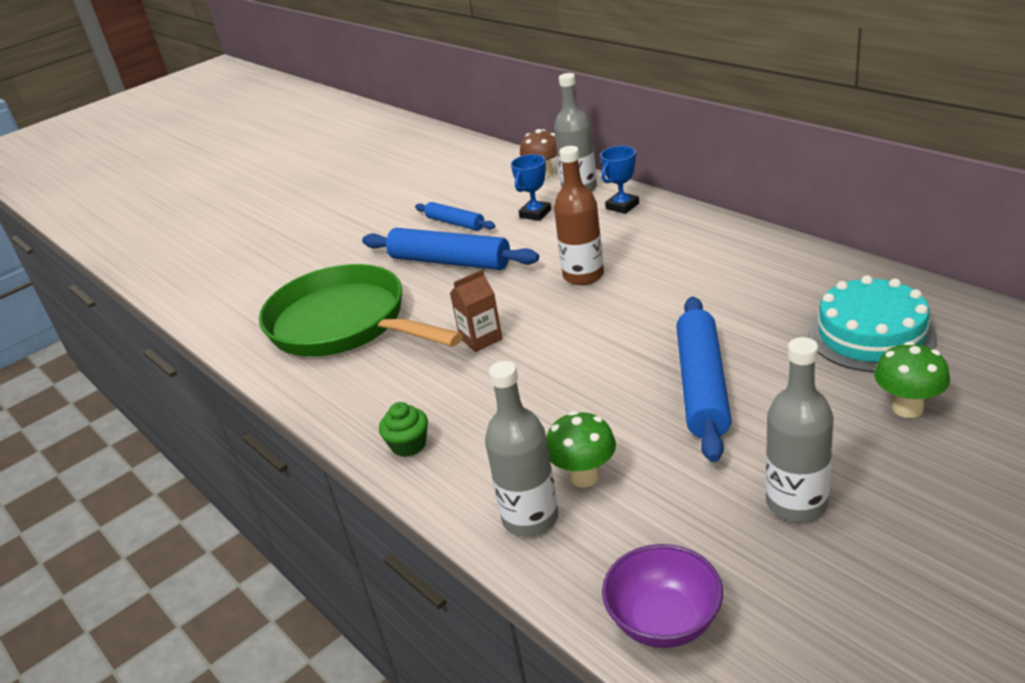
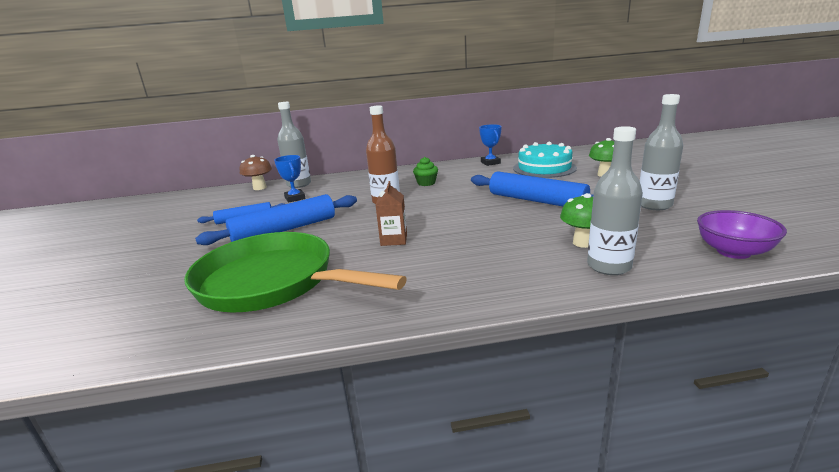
camera: 60 degrees left, 10 degrees down
(344, 324) = (273, 282): green pan -> green pan turned 45 degrees clockwise
(408, 445) = (477, 290): green cupcake -> green cupcake (426, 183)
(622, 206) = (341, 180): blue trophy -> blue trophy (490, 163)

